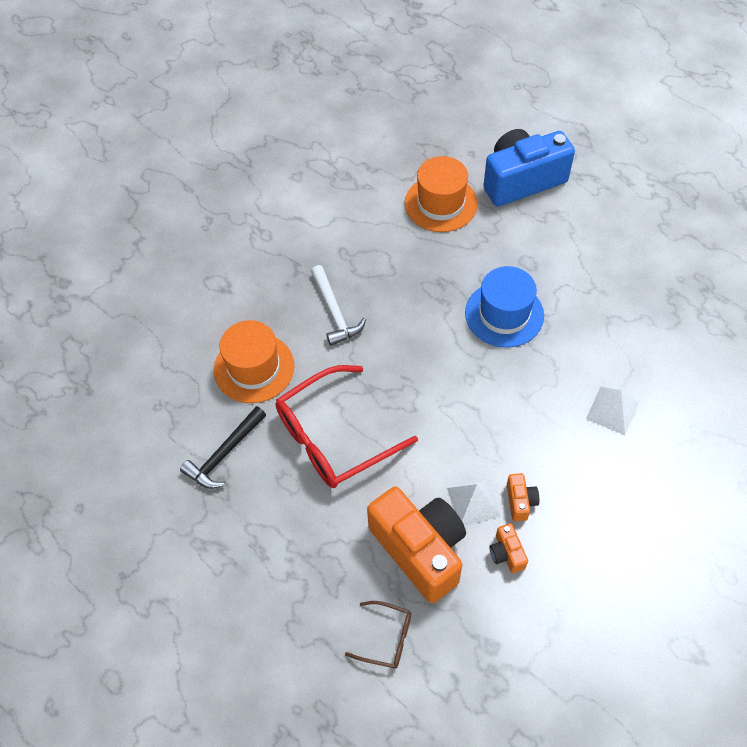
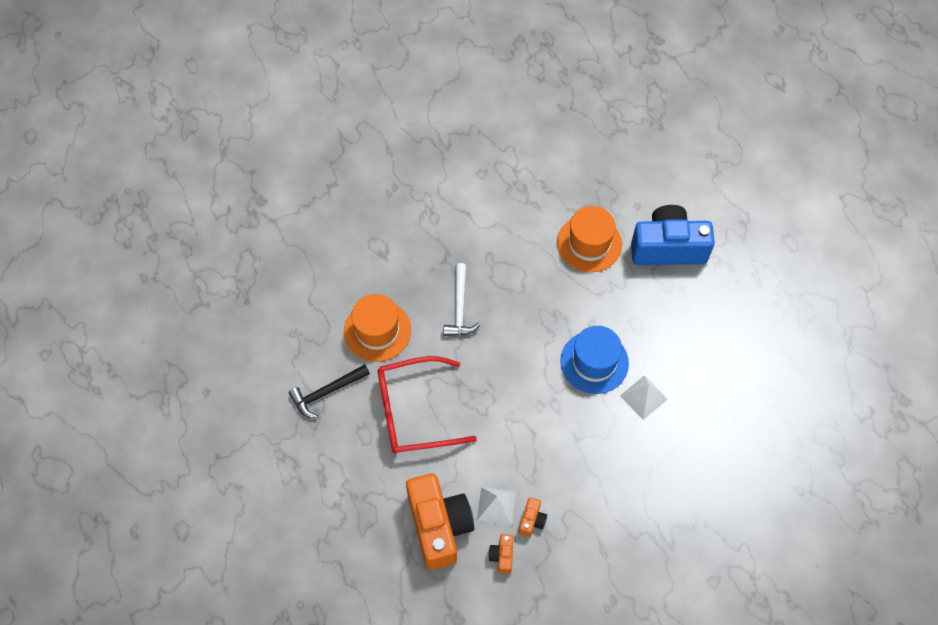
camera: 20 degrees right, 5 degrees up
(386, 638) = (384, 581): brown glasses -> none
(612, 410) = (640, 477): white pyramid -> white pyramid (643, 397)

